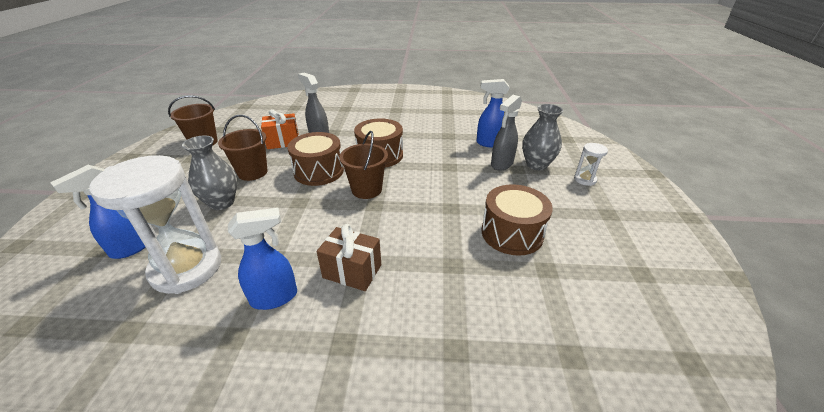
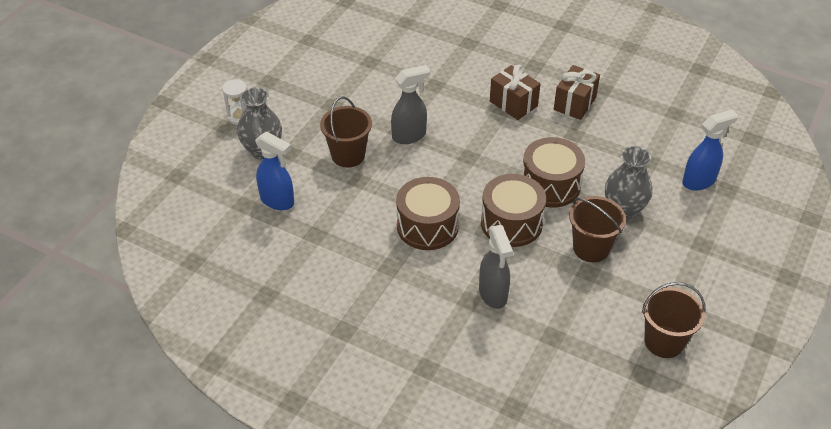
camera: 155 degrees left, 10 degrees up
(186, 268) = (644, 146): white hourglass -> none
(275, 297) = (574, 103): blue spray bottle -> brown gift
(283, 142) = (547, 301): orange gift -> none
(366, 189) = (468, 178): brown bucket -> brown bucket (348, 155)
(501, 164) = (299, 164): grey spray bottle -> grey spray bottle (409, 136)
(512, 233) = (368, 92): brown drum -> brown drum (550, 185)

